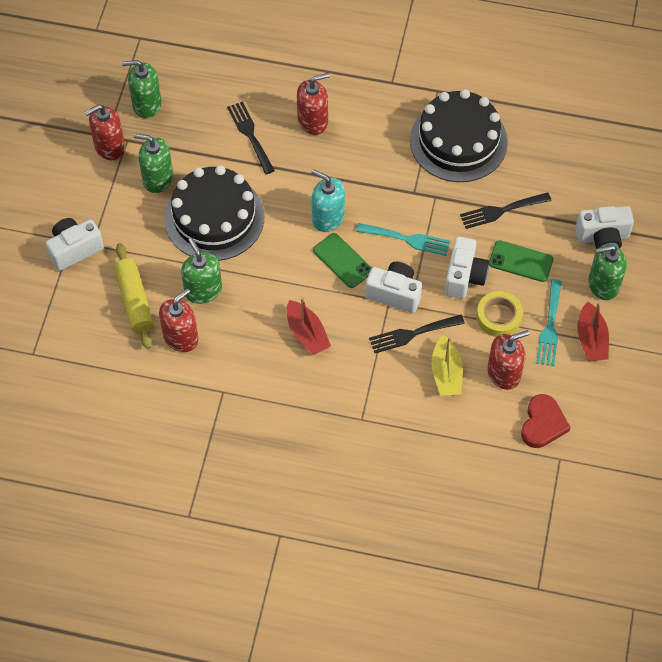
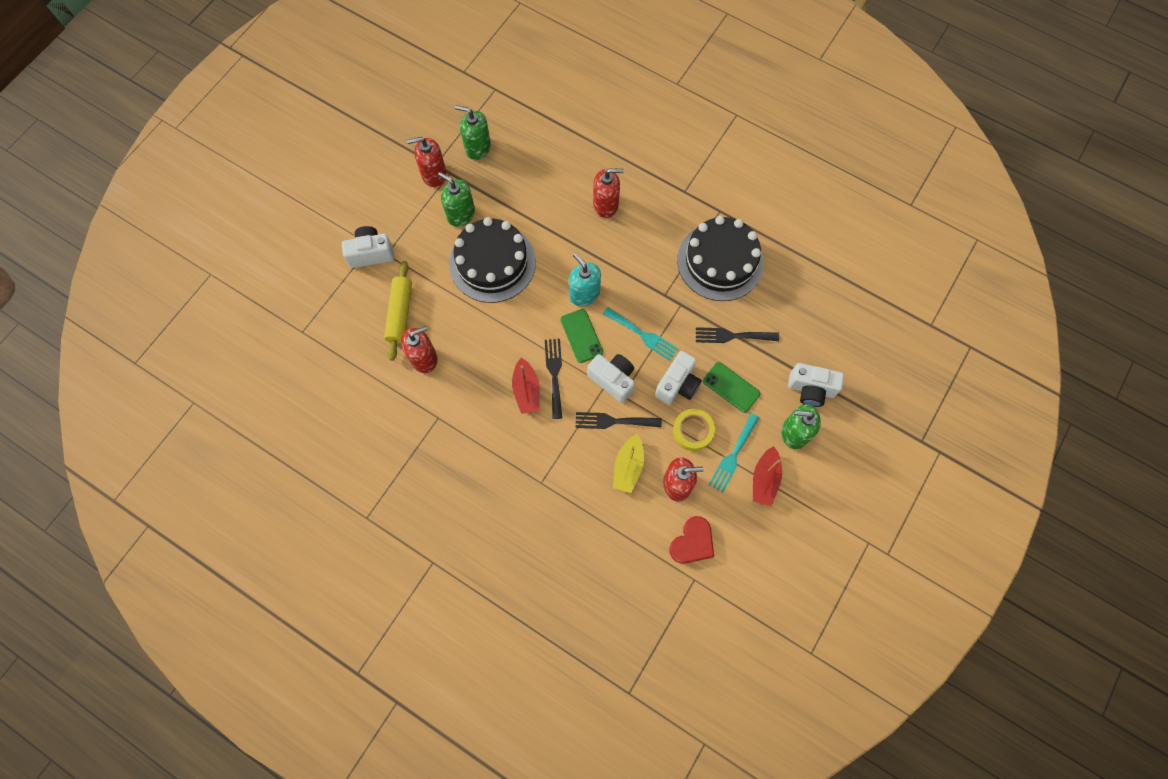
camera: 20 degrees right, 10 degrees up
(203, 290) = (458, 323): green soap dispenser -> none
(250, 135) = (550, 200): black fork -> black fork (554, 374)

